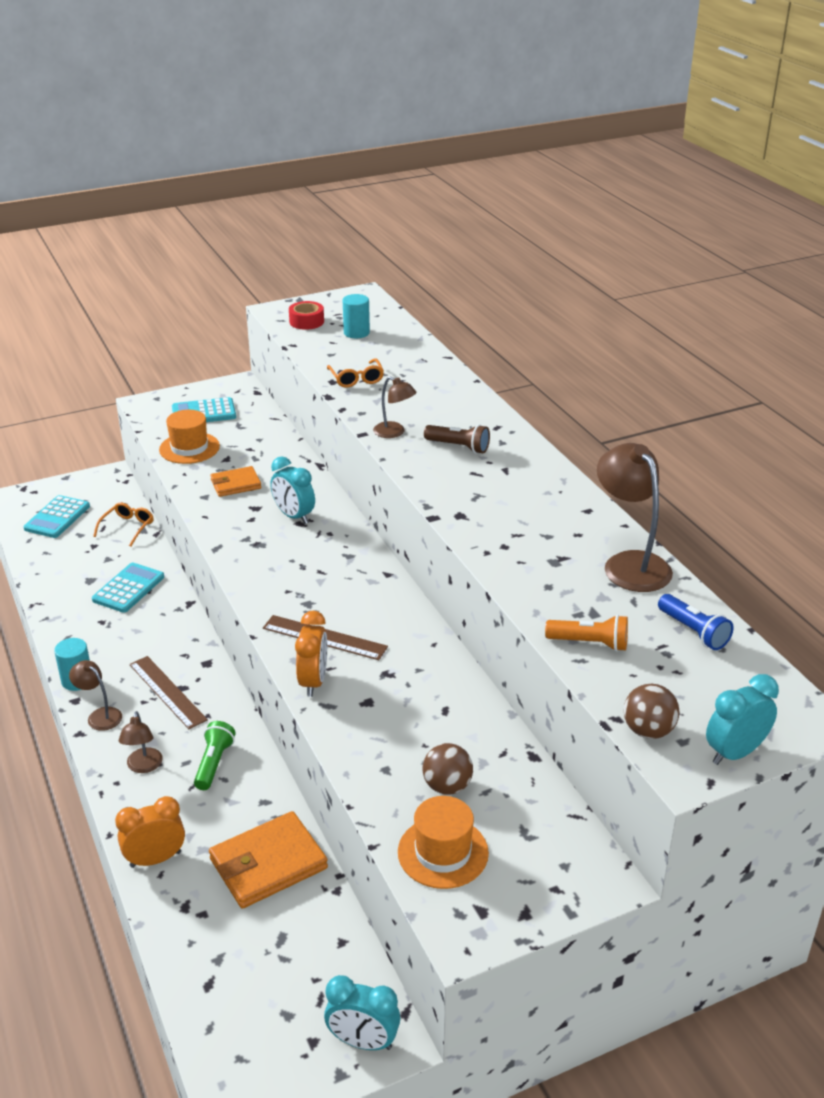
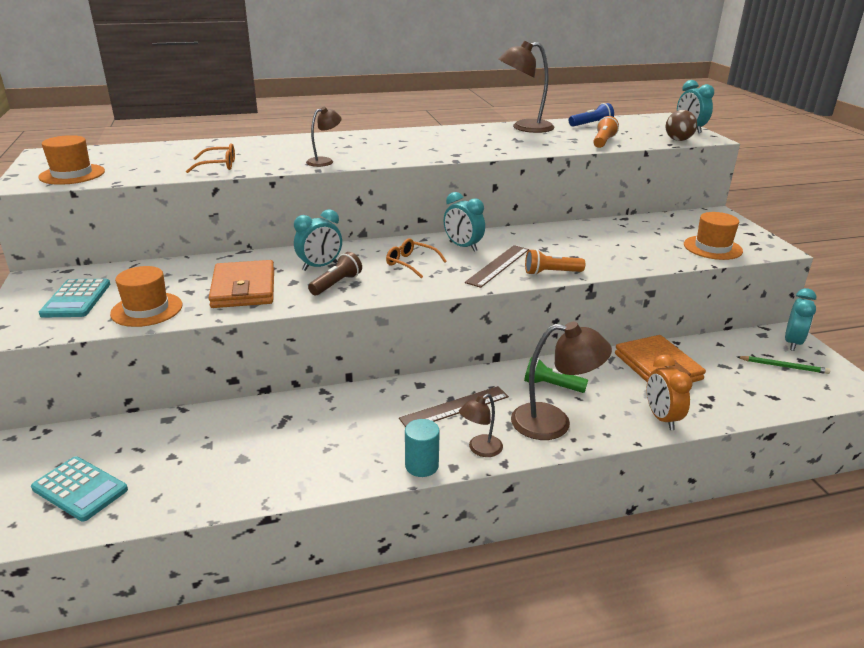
camera: 80 degrees left, 5 degrees down
(127, 528) = (154, 429): orange glasses -> orange glasses (411, 263)
(128, 588) = (276, 430): turquoise calculator -> none
(143, 766) = (553, 423): brown lamp -> brown lamp, size x1.81
(236, 484) = (243, 288): orange wallet -> orange wallet, size x1.67
(289, 1013) = (783, 366): none -> green pencil
(306, 321) = (72, 174): red tape -> orange hat
(313, 682) = (551, 273): orange clock -> orange flashlight
(356, 333) = (126, 160): turquoise cylinder -> none
(373, 606) = (463, 246): none -> turquoise clock
(447, 786) = (655, 241): brown ball -> none
(458, 447) = (362, 147): brown flashlight -> brown flashlight (336, 284)

